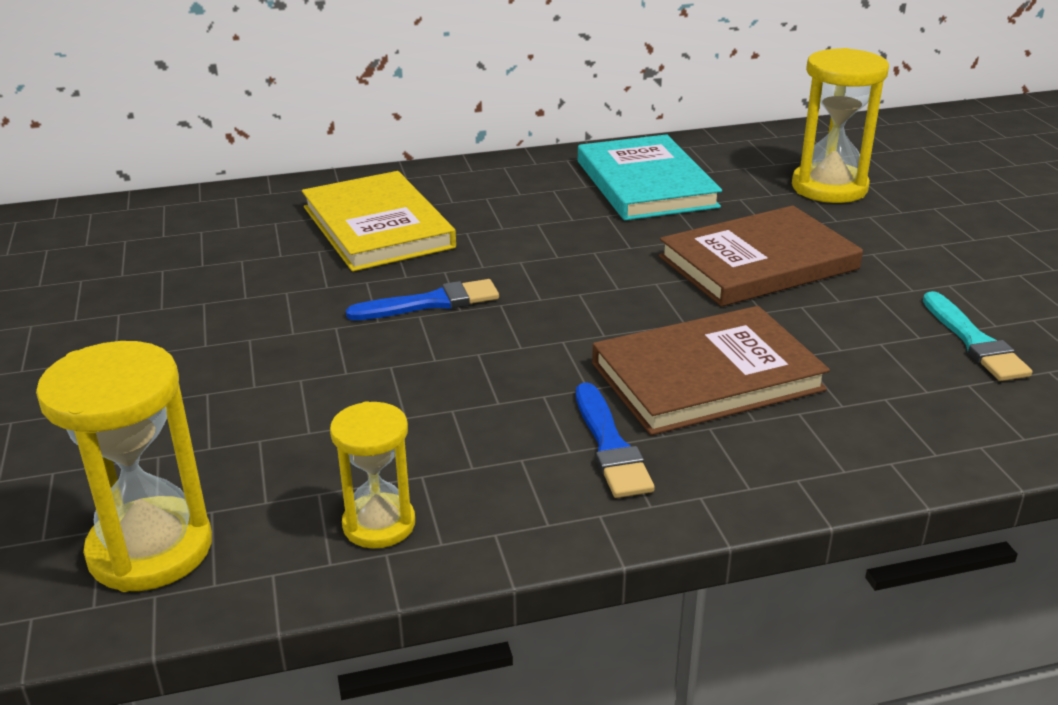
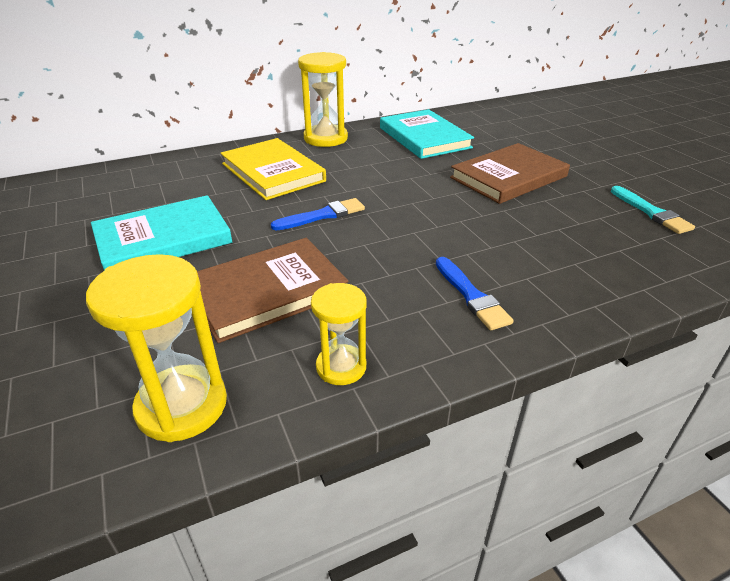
camera: 10 degrees left, 5 degrees up
(184, 319) = (163, 239): none -> turquoise book
(707, 377) = (510, 246): brown book -> brown book (267, 292)
(829, 187) = (527, 133): yellow hourglass -> yellow hourglass (325, 138)

